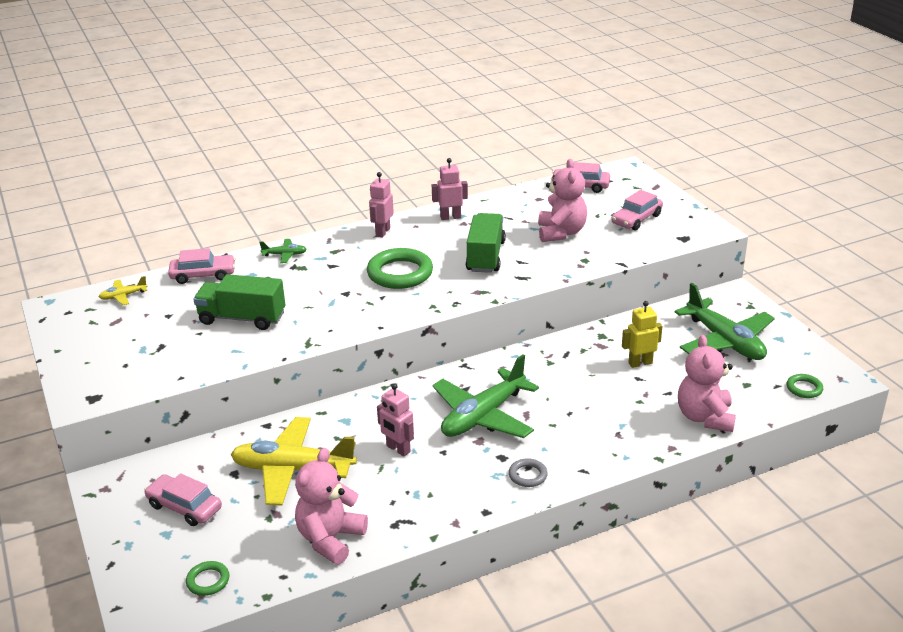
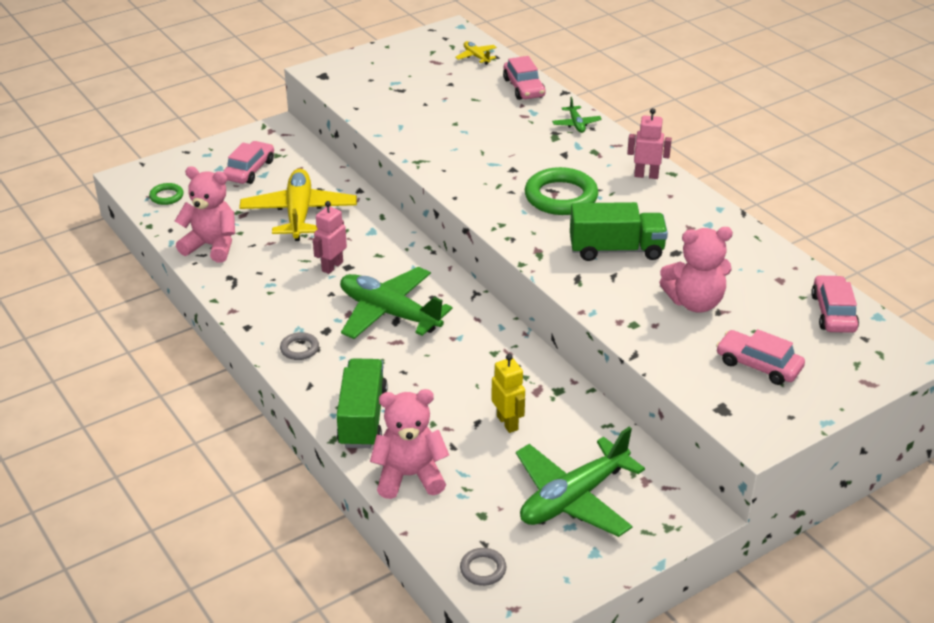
camera: 80 degrees right, 5 degrees up
(242, 318) = (453, 120): green truck -> green truck (362, 418)
(450, 217) = (700, 217): pink robot -> none
(804, 388) = (483, 569): green ring -> grey ring

